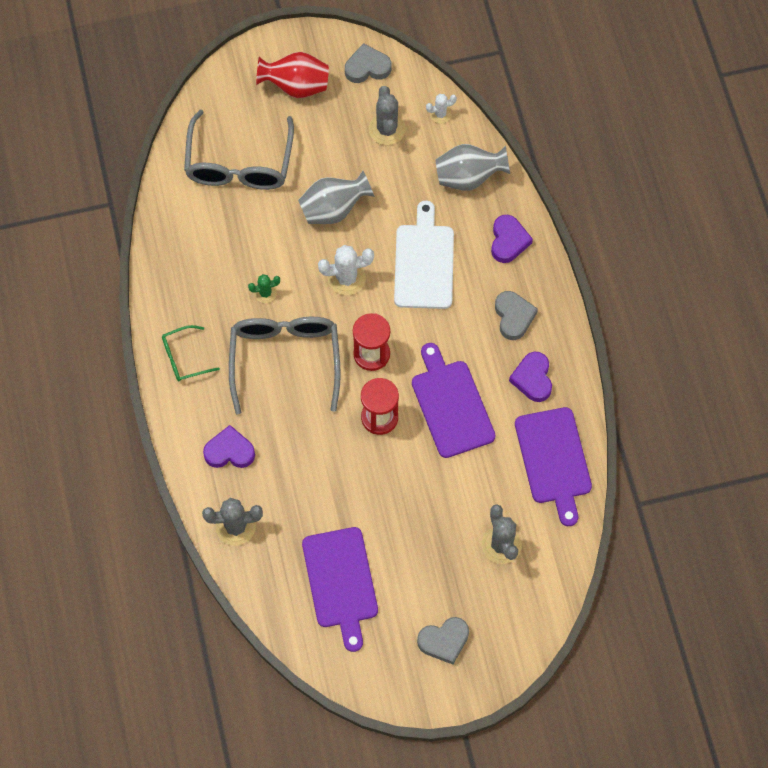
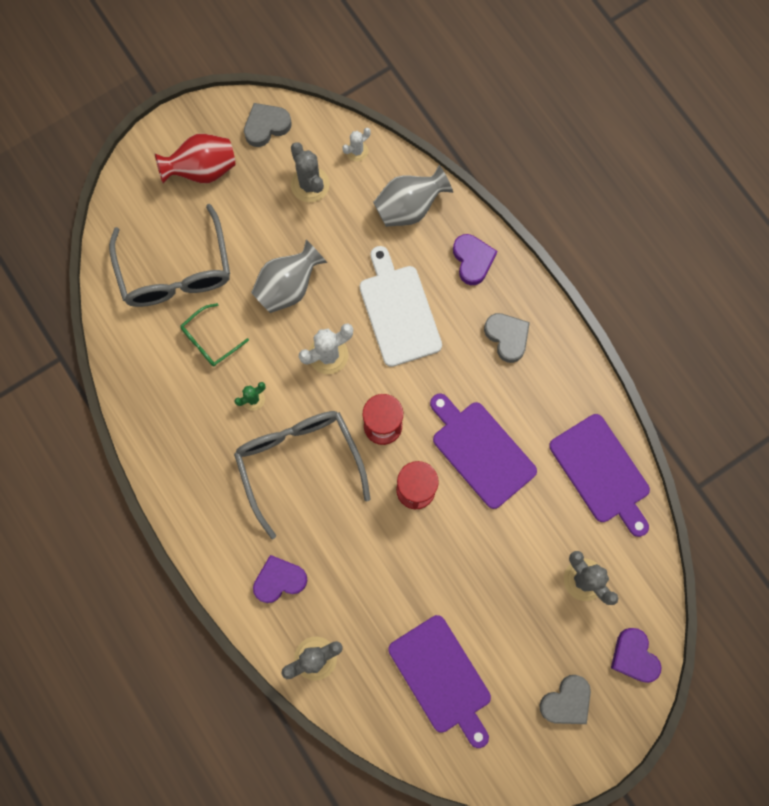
camera: 20 degrees left, 10 degrees up
(184, 358) = (196, 497): green glasses -> green glasses (209, 340)
(532, 379) = (549, 395): purple heart -> purple heart (634, 656)

